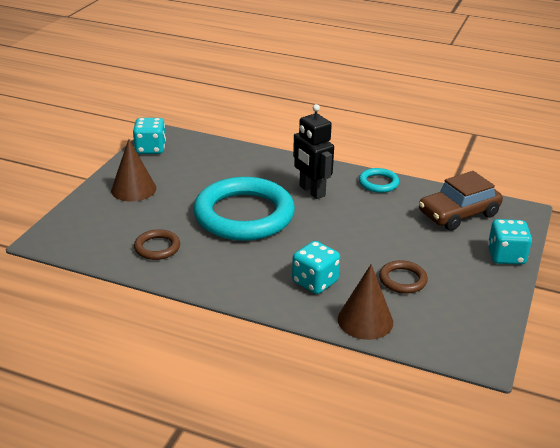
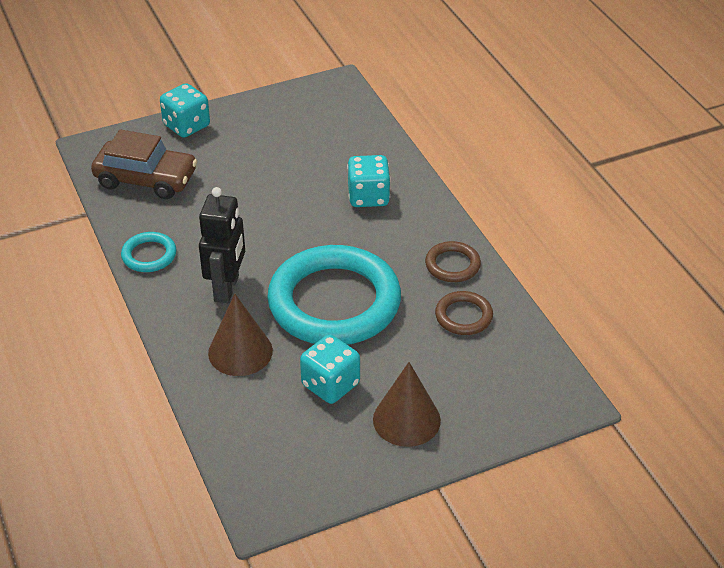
camera: 135 degrees left, 10 degrees up
(150, 149) = (310, 487): turquoise dice -> turquoise dice (330, 385)
(365, 320) = (376, 148): brown cone -> brown cone (240, 352)
(402, 280) = (298, 157): brown ring -> brown ring (452, 265)

